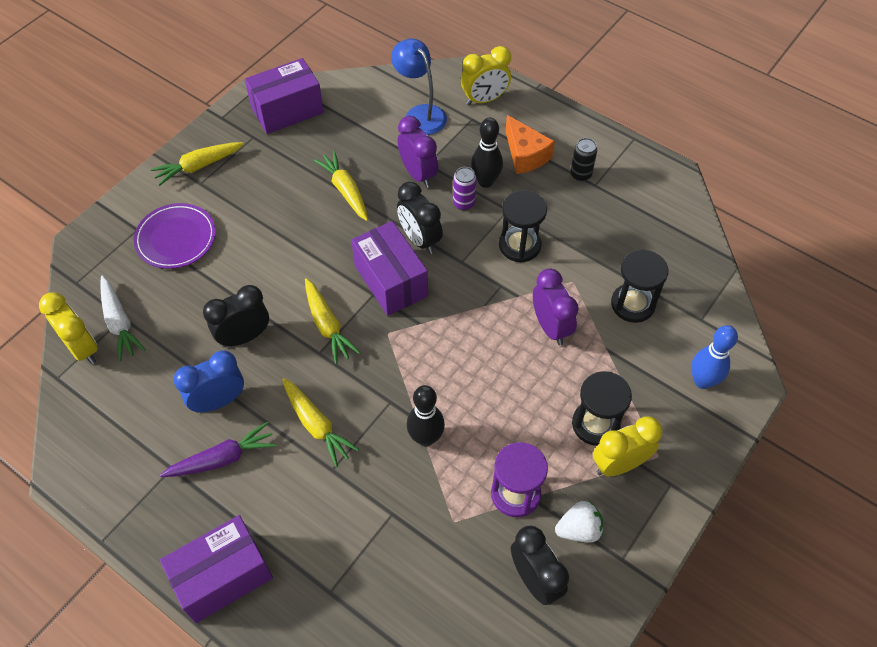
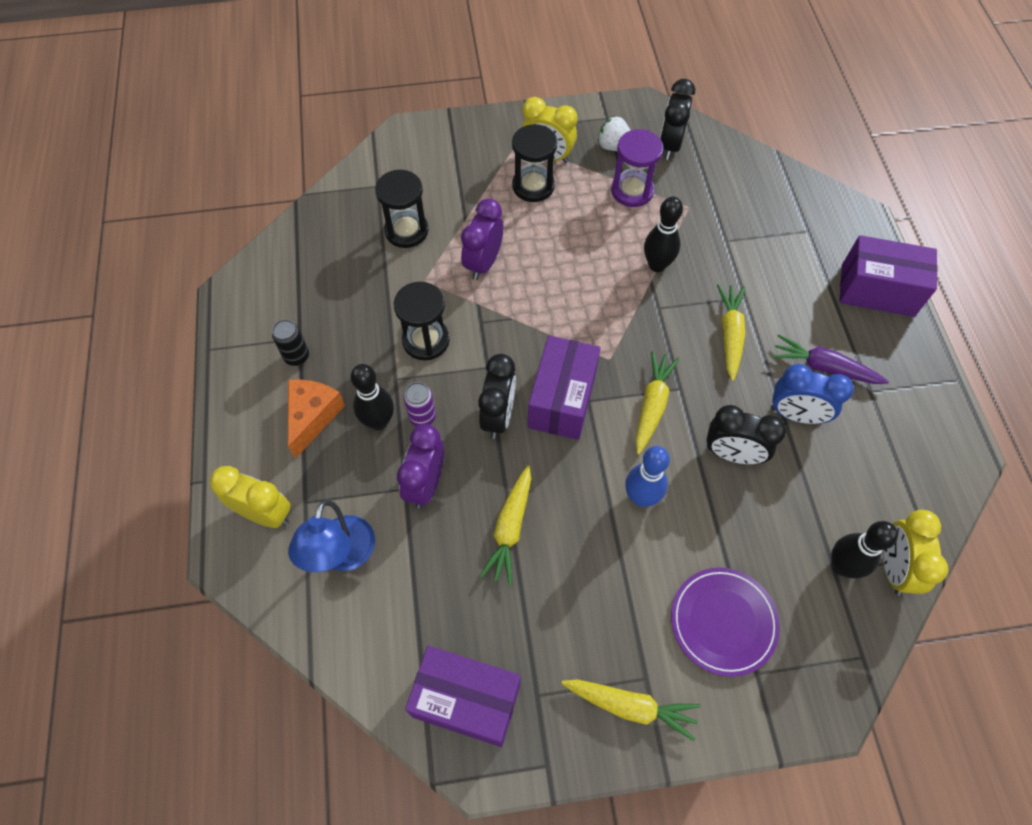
camera: 135 degrees left, 5 degrees up
(119, 323) = (841, 566): white carrot -> black bowling pin
(702, 381) = (432, 155): blue bowling pin -> blue bowling pin (641, 497)

